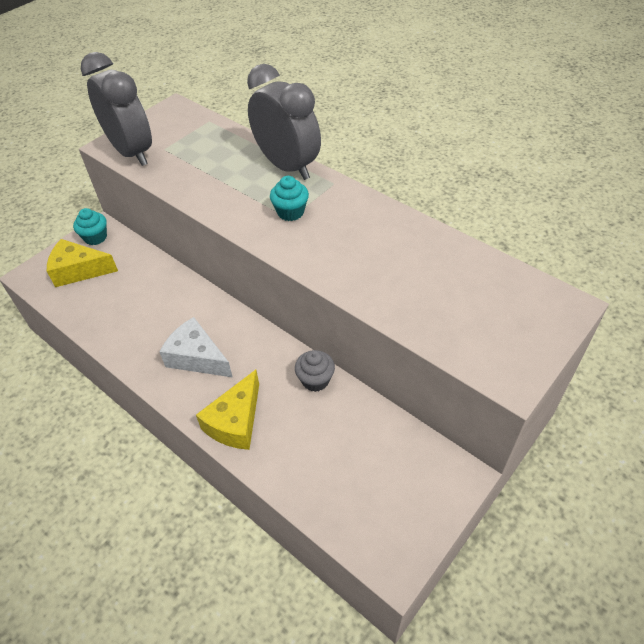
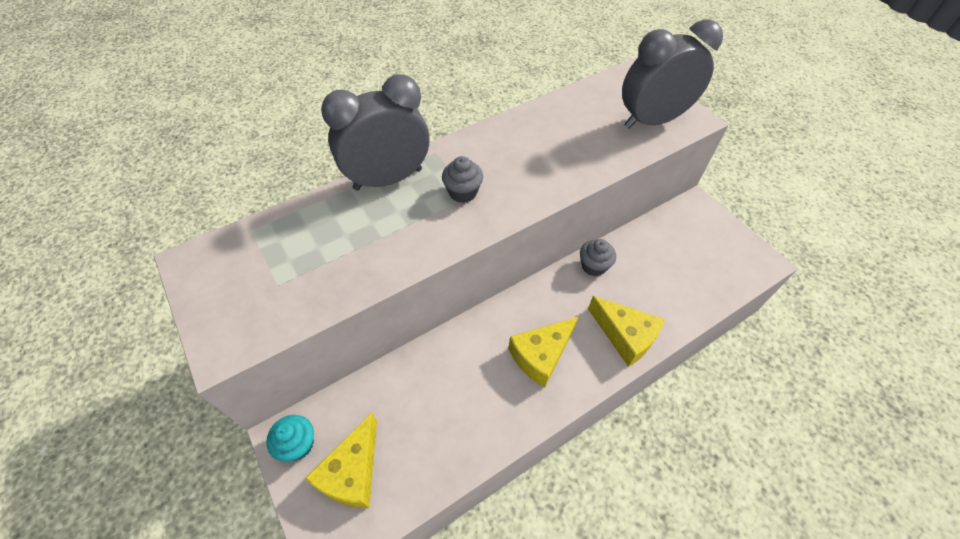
camera: 75 degrees left, 5 degrees up
(132, 152) = (260, 322): grey clock -> grey clock (652, 121)
(197, 357) = (541, 355): white cheese -> yellow cheese
(290, 212) = (463, 192): turquoise cupcake -> grey cupcake

